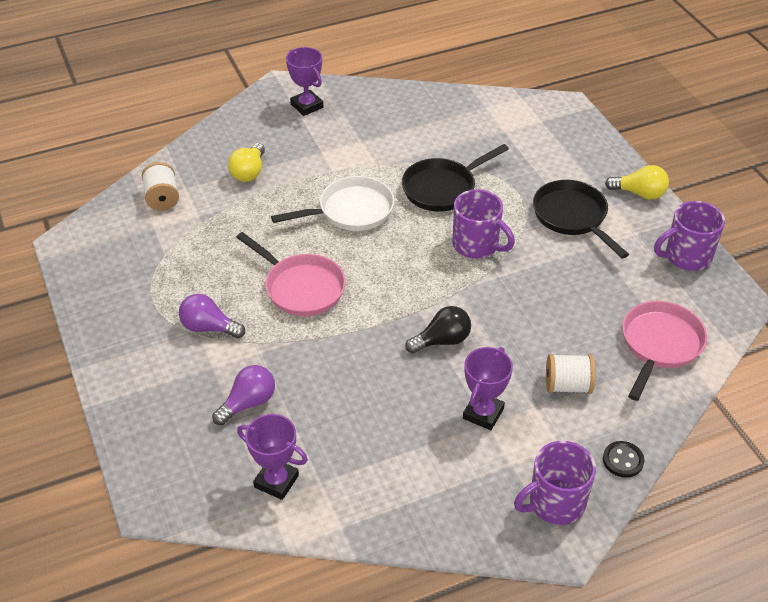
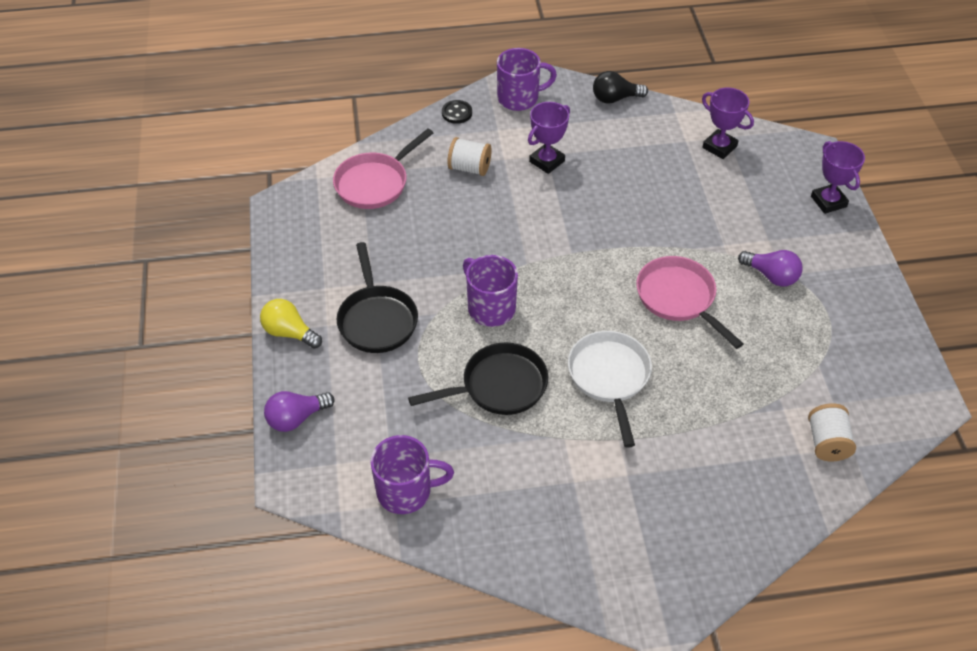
camera: 165 degrees left, 5 degrees up
(248, 403) = (738, 204): purple light bulb -> purple light bulb (296, 418)
(249, 172) = (721, 460): yellow light bulb -> none
(307, 106) = (633, 564): purple trophy -> purple trophy (828, 201)
(351, 211) = (610, 377): white pan -> white pan turned 90 degrees clockwise
(442, 341) = (559, 222): black light bulb -> black light bulb (615, 98)
(686, 256) = (294, 254): purple mug -> purple mug (406, 491)

